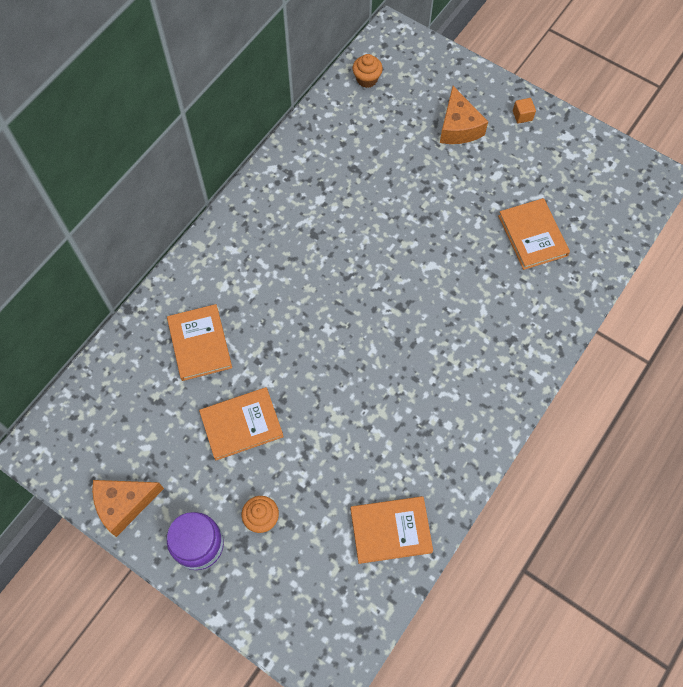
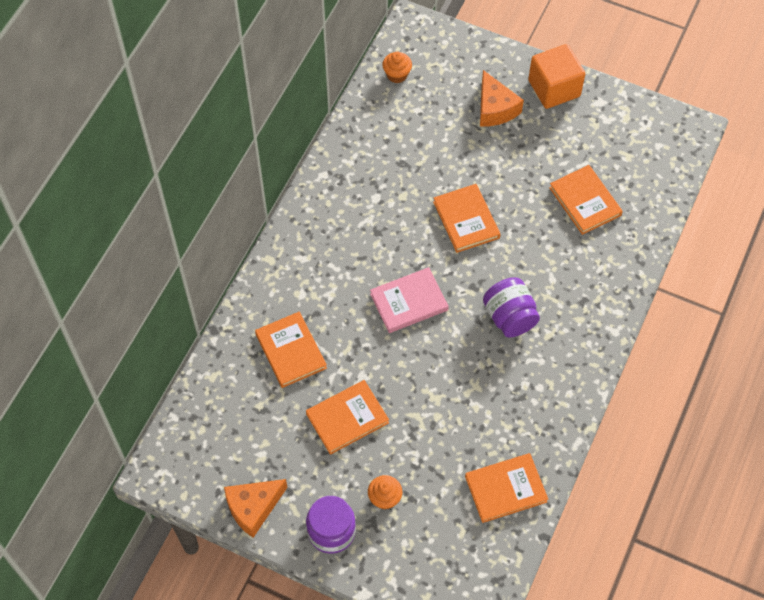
camera: 10 degrees left, 5 degrees down
(331, 312) = (409, 302): none -> pink book
(406, 236) = (466, 220): none -> orange book
(431, 344) = (509, 317): none -> purple jar
(522, 115) = (554, 88): orange cube -> orange cube, size x2.48

